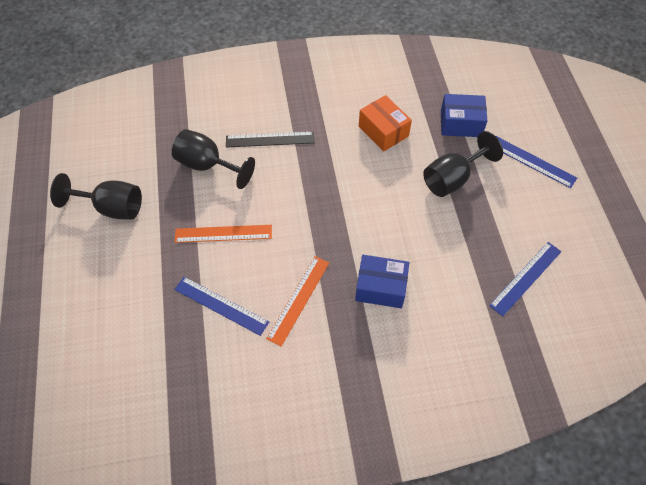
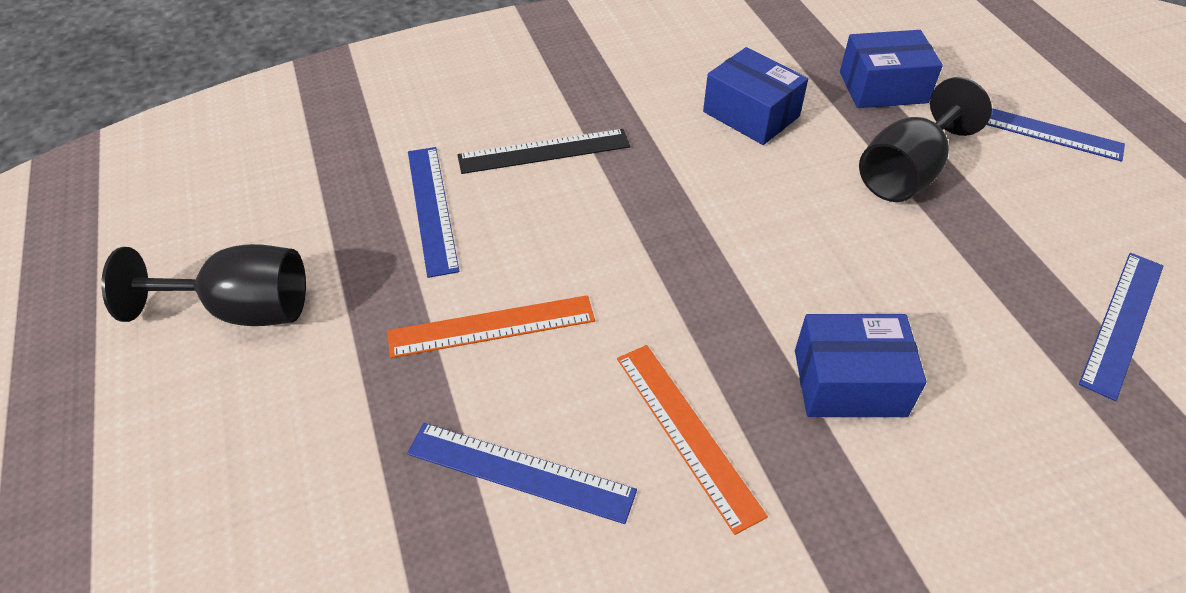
camera: 10 degrees left, 10 degrees down
(207, 165) = (432, 208): black goblet -> blue ruler
(298, 299) = (686, 433): orange ruler -> orange ruler turned 45 degrees counterclockwise
(383, 131) = (751, 114): orange box -> blue box

